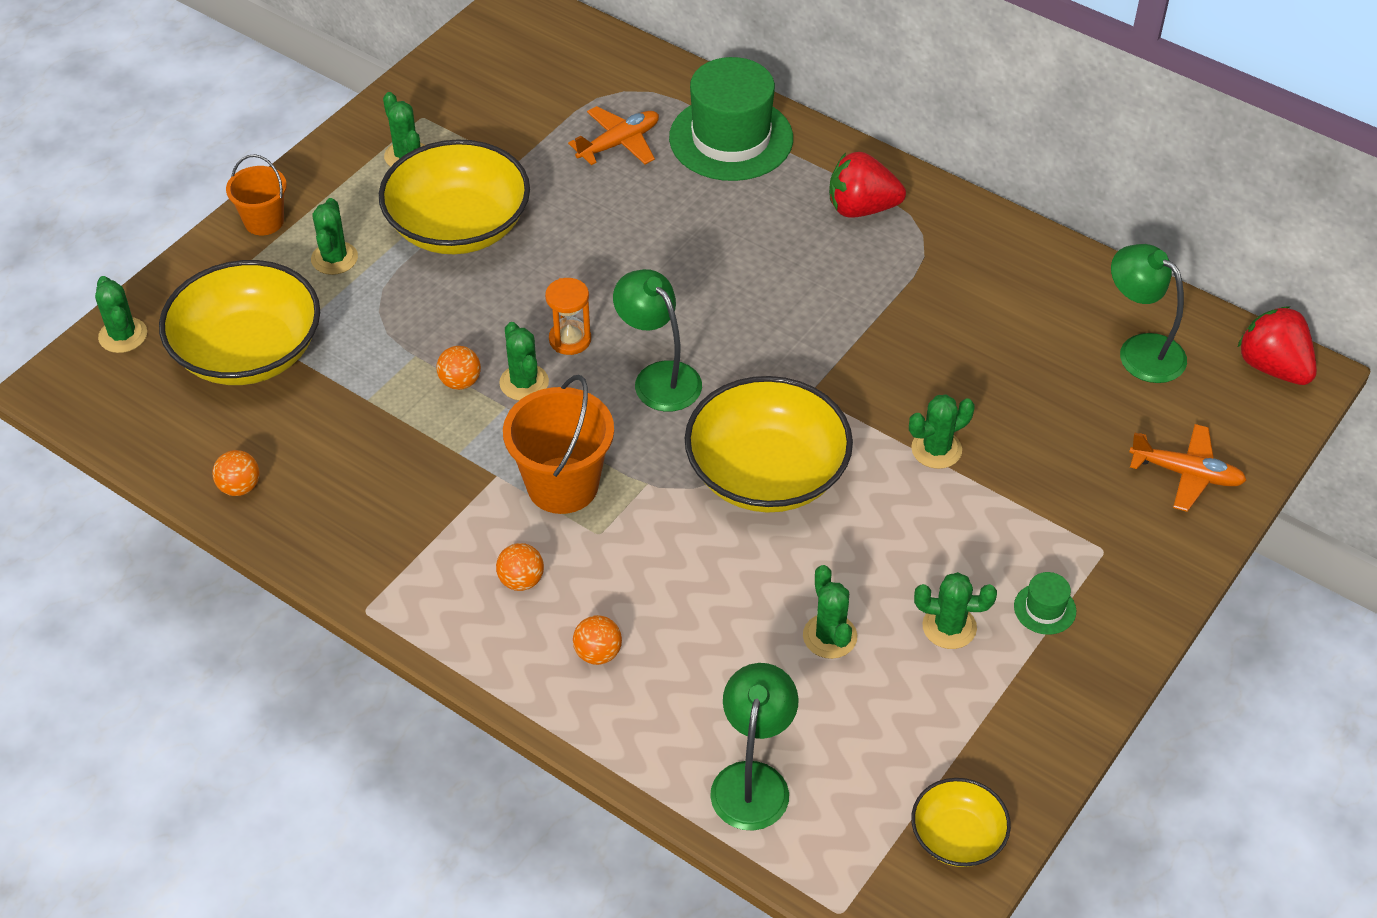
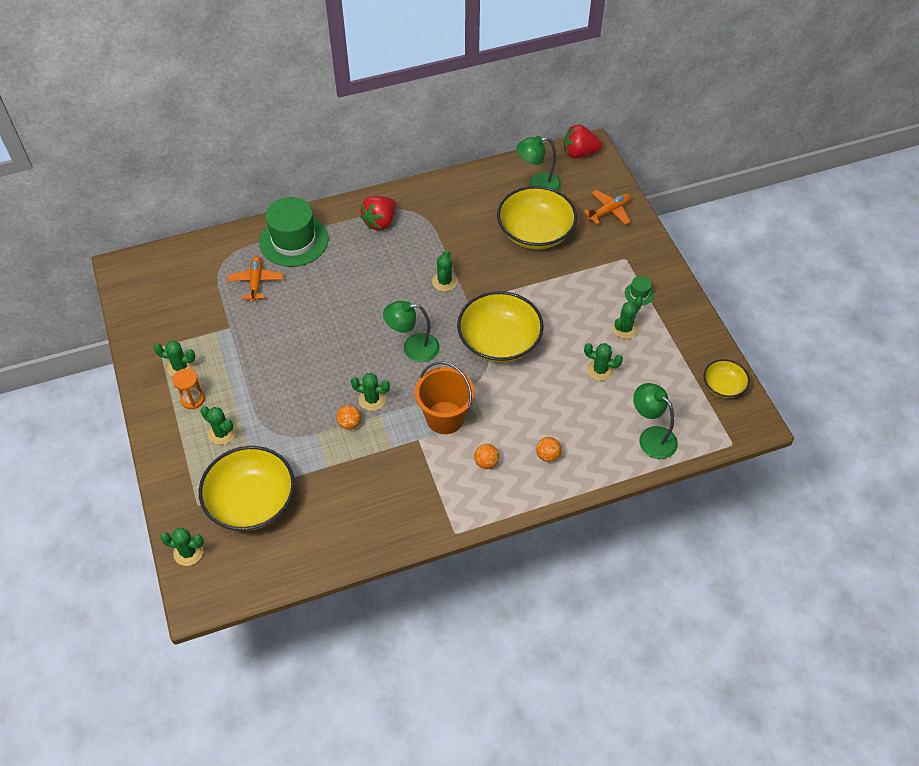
camera: 55 degrees left, 5 degrees up
(240, 487) = (337, 548): orange ball -> none
(264, 221) = (166, 450): orange bucket -> none
(458, 226) = (249, 372): yellow bowl -> yellow bowl (535, 232)
(570, 339) = (361, 368): orange hourglass -> orange hourglass (192, 399)
(936, 449) = (533, 278): green cactus -> green cactus (444, 282)

